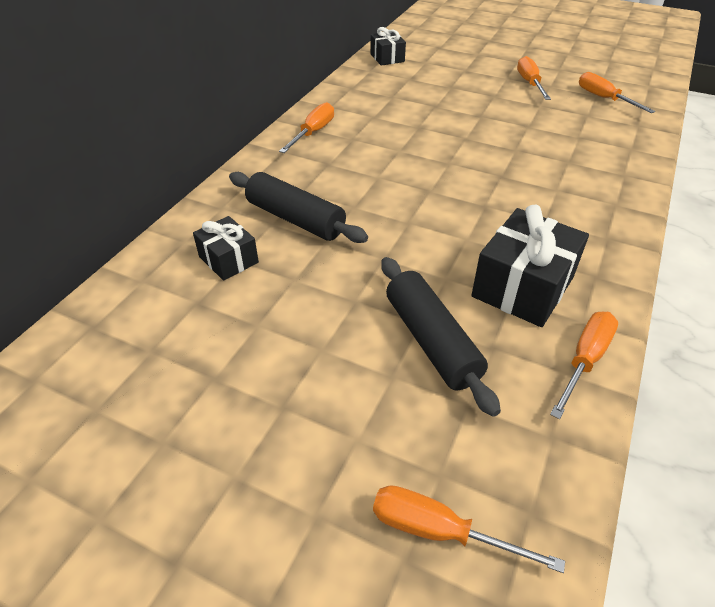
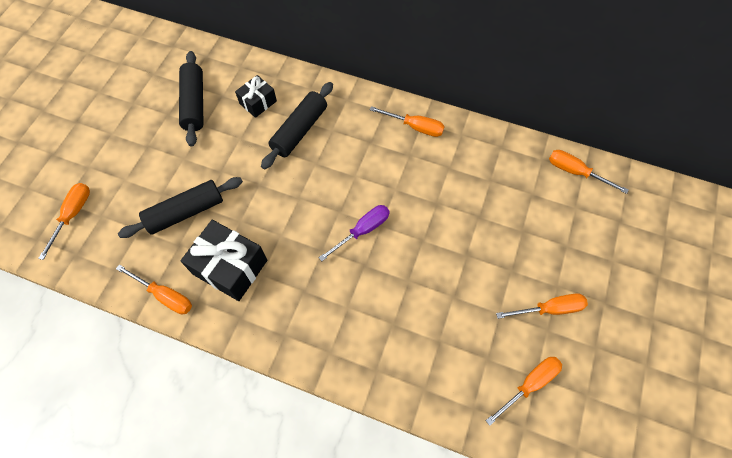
camera: 85 degrees right, 20 degrees up
(202, 338) = (194, 103): none -> black rolling pin
(387, 58) = (575, 172): black gift -> orange screwdriver
(456, 175) = (362, 231): none -> purple screwdriver

